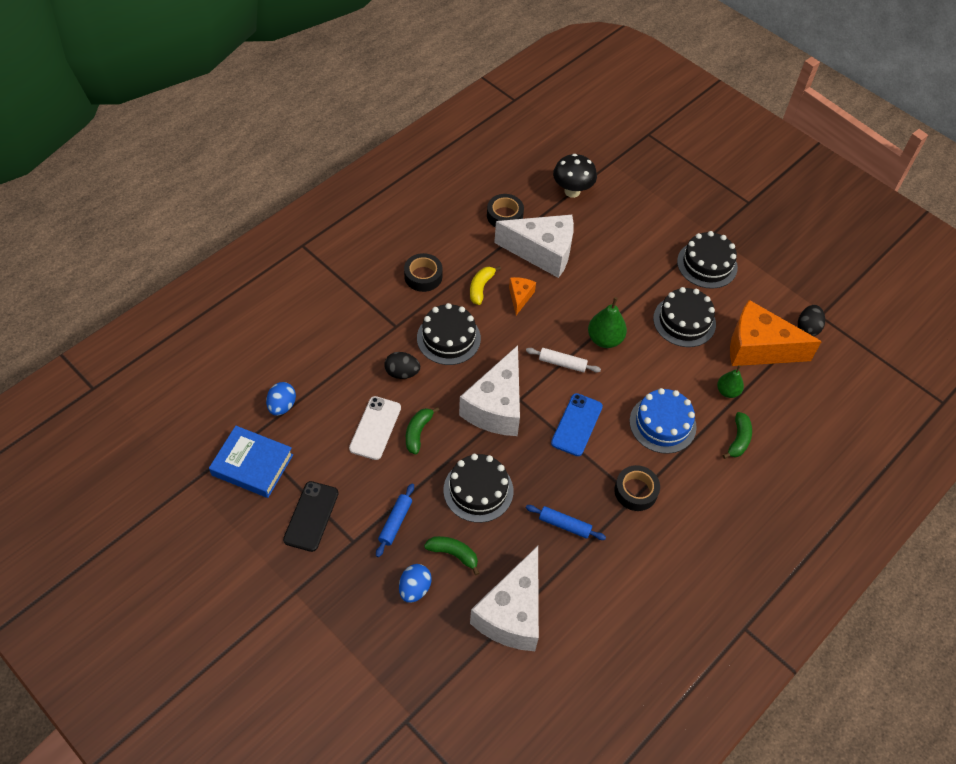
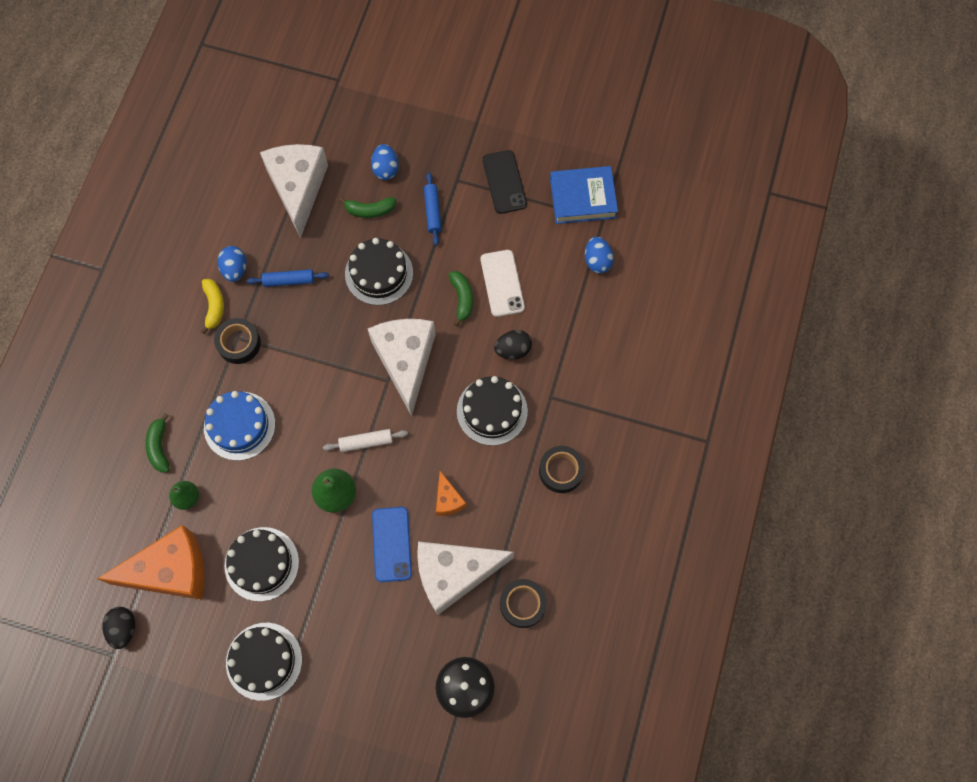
camera: 155 degrees right, 15 degrees up
(481, 288) = (494, 489): yellow banana -> yellow banana (214, 306)
(577, 425) = (321, 382): blue phone -> blue phone (391, 544)
(611, 561) = (235, 269): none -> blue egg

